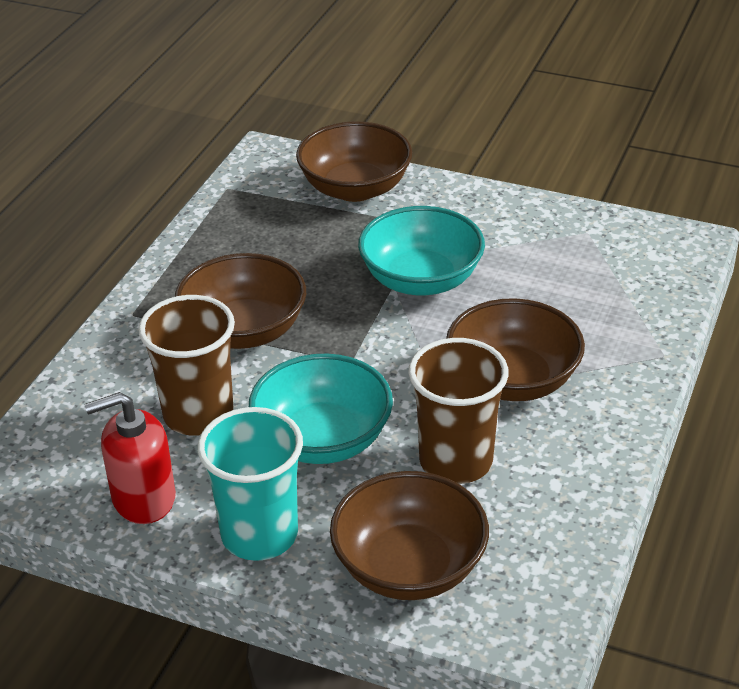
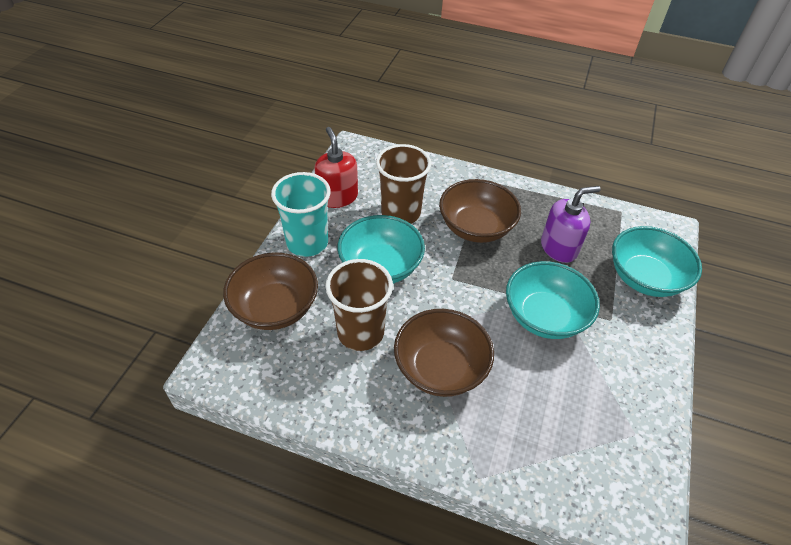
camera: 85 degrees right, 10 degrees up
(295, 253) = (559, 248): none -> purple soap dispenser
(355, 188) = (645, 278): brown bowl -> turquoise bowl

